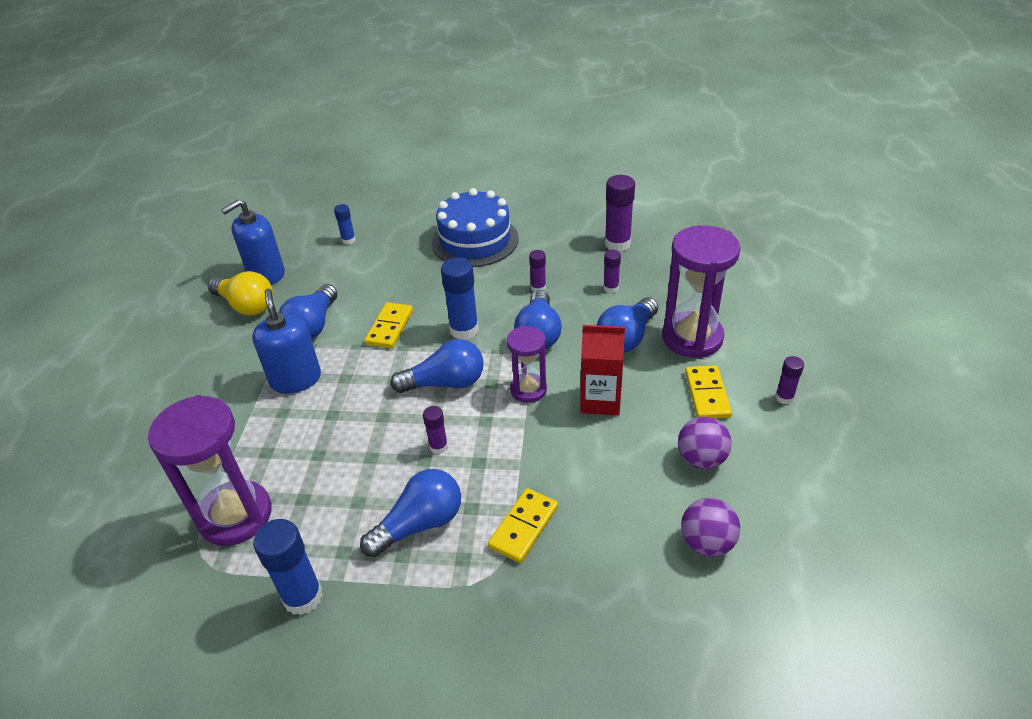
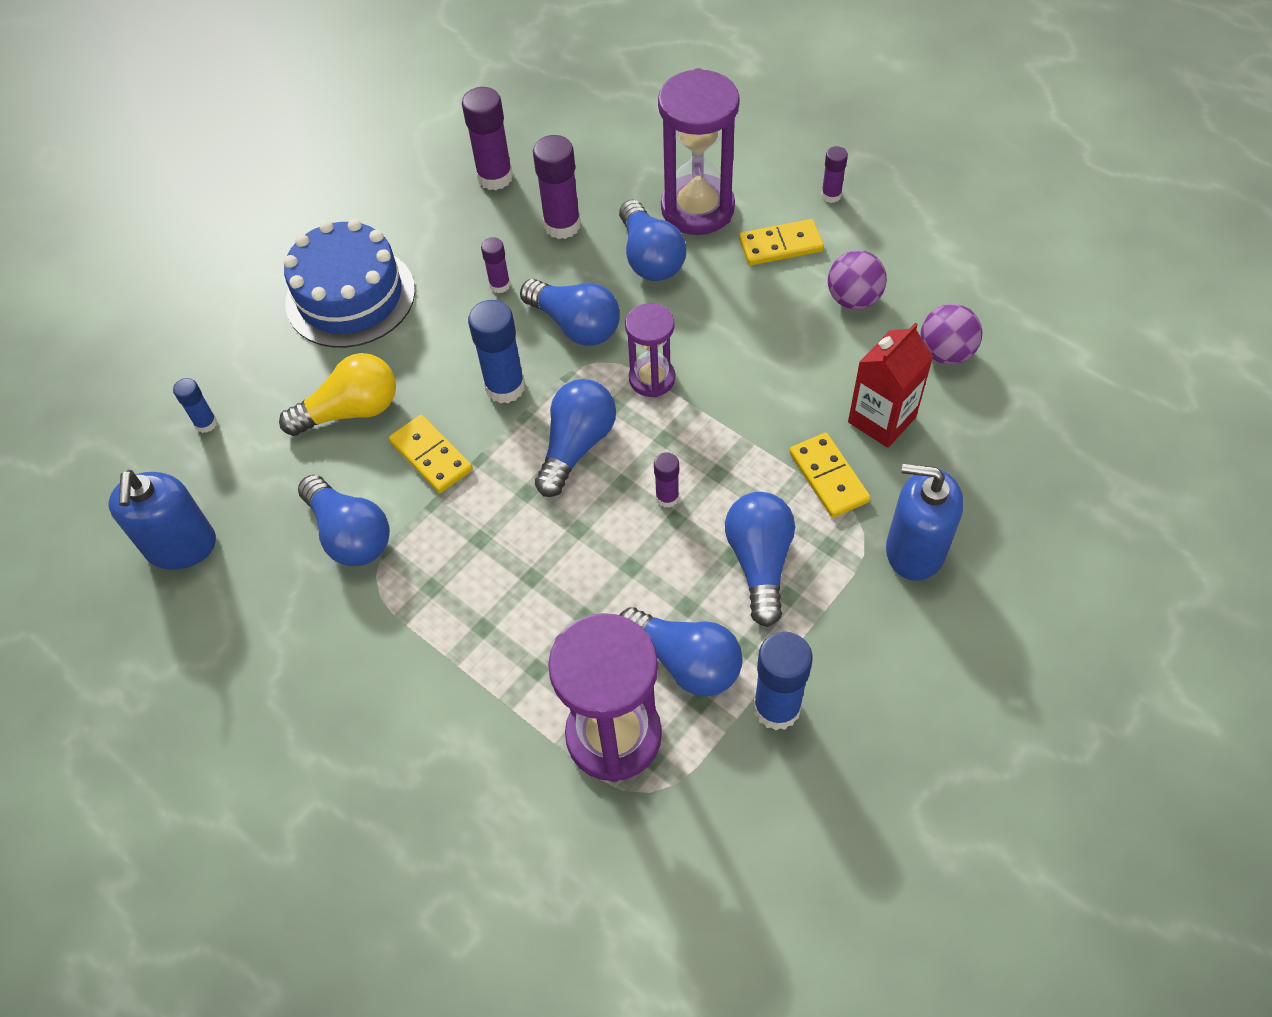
camera: 55 degrees left, 15 degrees up
(246, 305) = (230, 594): yellow light bulb -> yellow light bulb (351, 411)
(296, 379) = (435, 591): blue soap dispenser -> blue soap dispenser (915, 550)
(312, 524) = (685, 662): none -> blue light bulb
(600, 400) = (718, 329): red carton -> red carton (882, 419)
(611, 288) = (562, 225): purple glue stick -> purple glue stick, size x1.81
(707, 394) = (780, 245): yellow domino -> yellow domino turned 45 degrees counterclockwise

